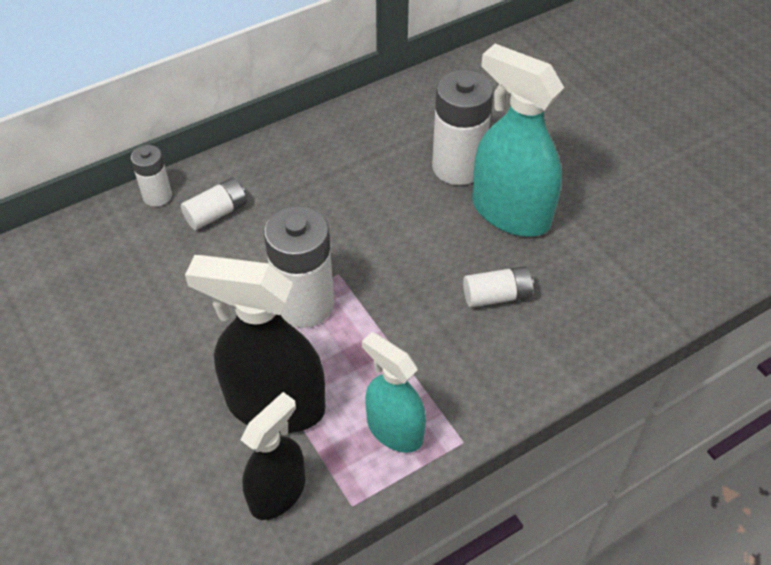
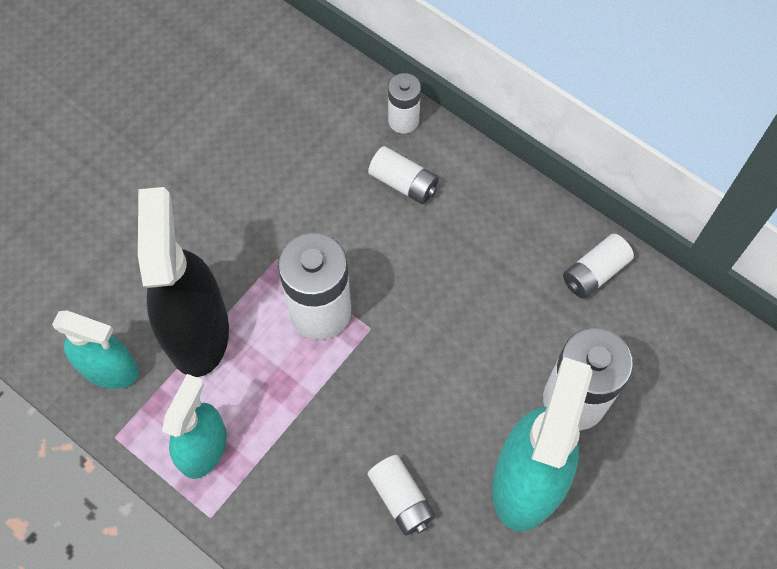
camera: 70 degrees right, 15 degrees up
(277, 493) = (109, 368): black spray bottle -> turquoise spray bottle
(361, 124) = (594, 273): none -> white battery

